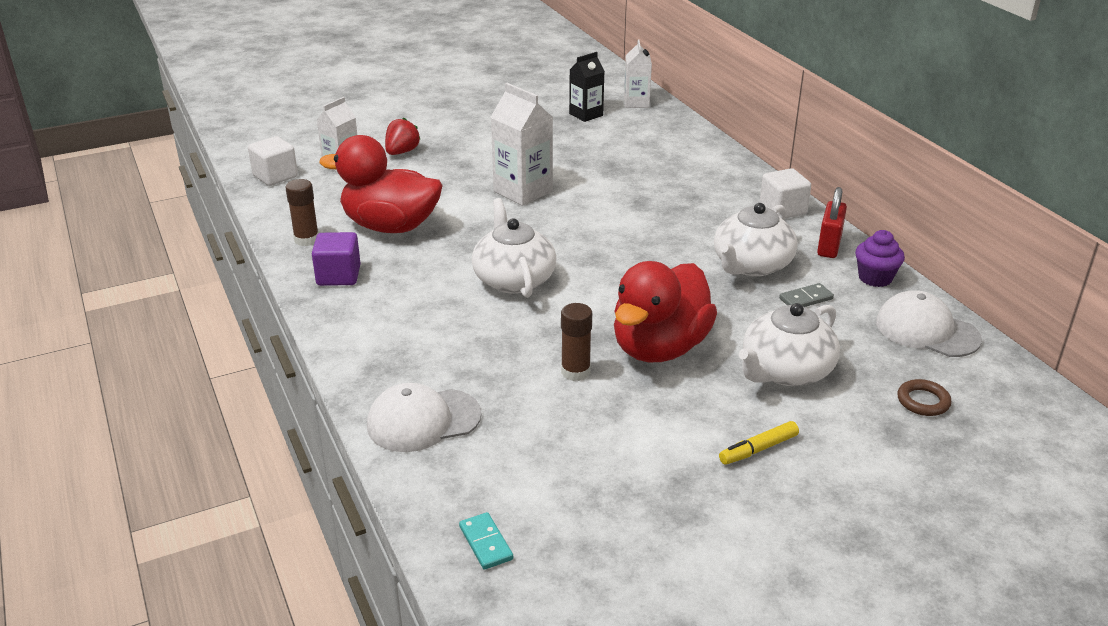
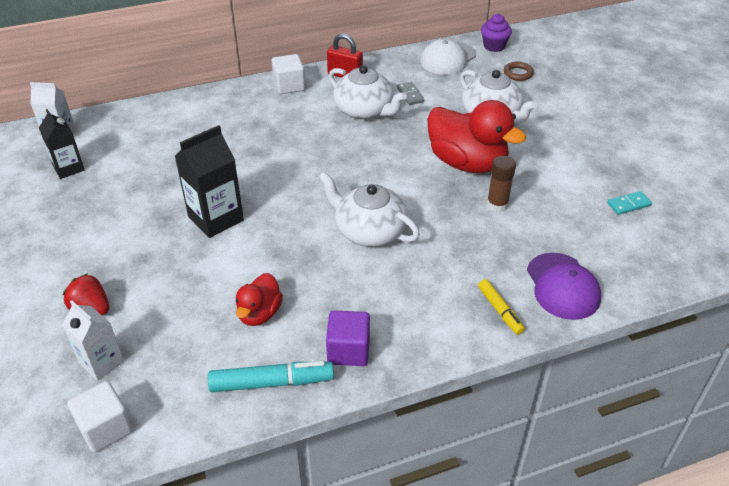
camera: 85 degrees left, 10 degrees up
(306, 239) = (271, 383): brown glue stick -> turquoise marker
(390, 226) = (259, 314): red duck -> red duck, size x0.53
(423, 420) = (562, 286): white cap -> purple cap
(485, 543) = (680, 255): turquoise domino -> turquoise domino (629, 204)
(513, 279) = (369, 231): white teapot -> white teapot turned 45 degrees clockwise
(523, 191) = (216, 218): white carton -> black carton
(758, 449) = (570, 136): yellow marker -> yellow marker (500, 310)
(875, 278) = (387, 65): purple cupcake -> purple cupcake (494, 46)

